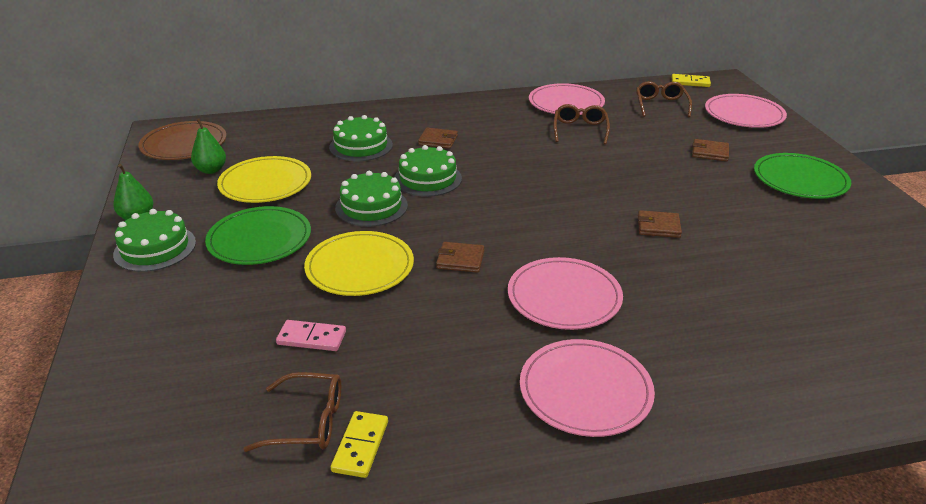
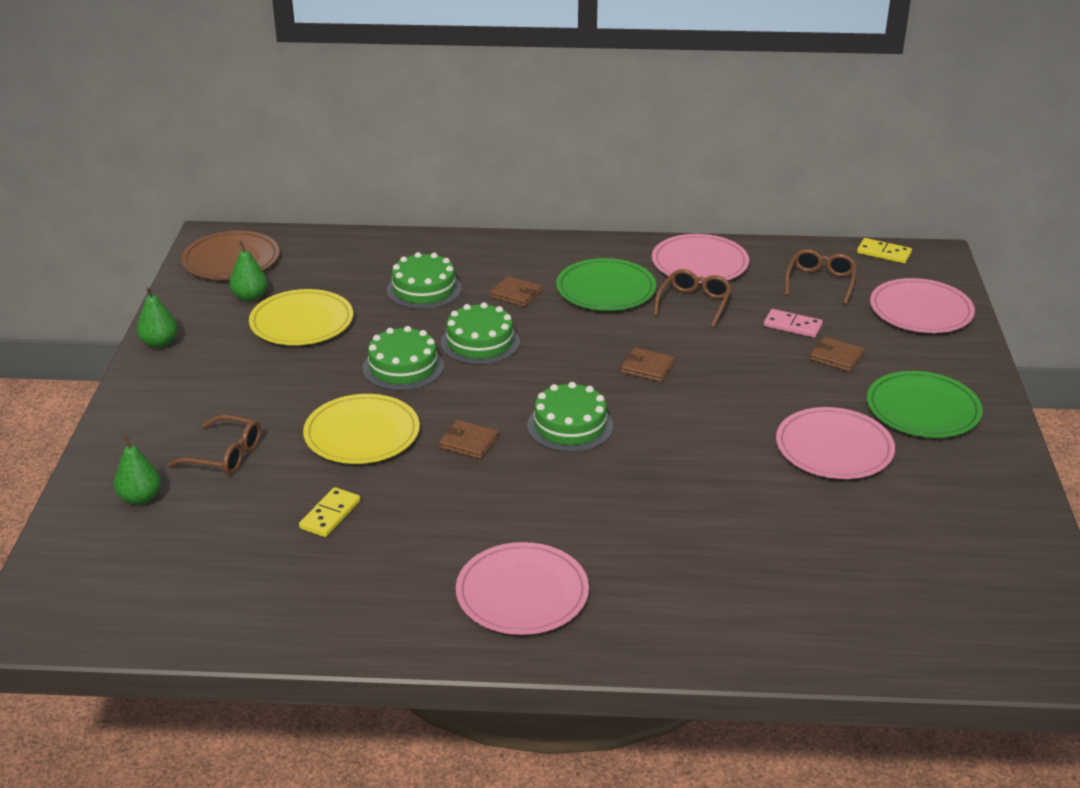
camera: 15 degrees right, 0 degrees up
(155, 248) = (168, 380): green cake -> green cake (570, 426)
(158, 365) = (140, 498): none -> green pear
(259, 239) = (273, 387): green plate -> green plate (606, 289)
(308, 422) = (254, 572): brown glasses -> brown glasses (225, 455)
(311, 338) = (286, 498): pink domino -> pink domino (792, 326)
(360, 446) = (292, 601): yellow domino -> yellow domino (330, 515)
(564, 297) = (555, 500): pink plate -> pink plate (834, 448)
(658, 227) = (708, 440): brown wallet -> brown wallet (647, 368)

